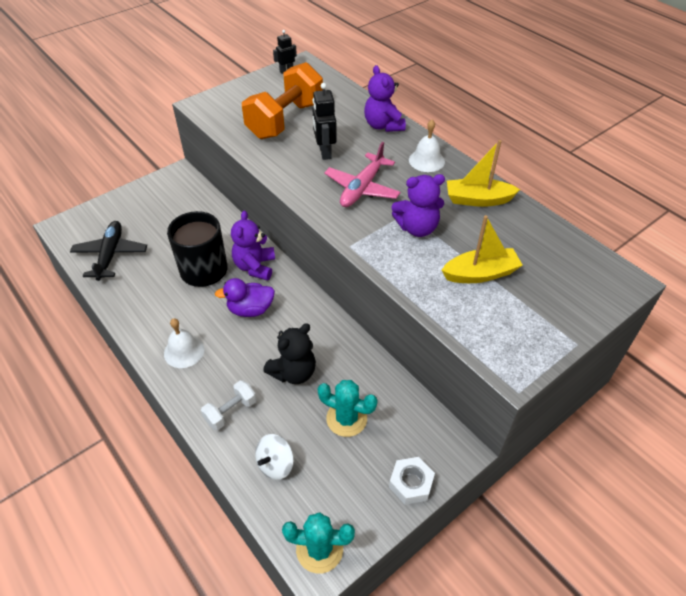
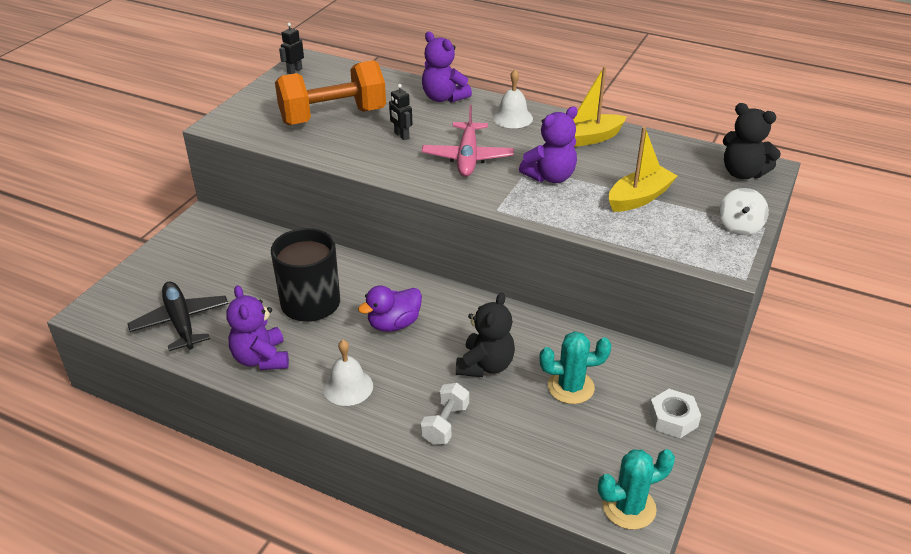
camera: 25 degrees left, 10 degrees down
(255, 267) = (368, 283): purple teddy bear -> purple teddy bear (261, 358)
(275, 464) = (529, 453): white spinning top -> white spinning top (739, 226)
(285, 120) = (333, 117): orange dumbbell -> orange dumbbell turned 60 degrees clockwise
(324, 152) = (401, 135): black robot -> black robot, size x0.64
(597, 279) = (742, 173): none -> black teddy bear

